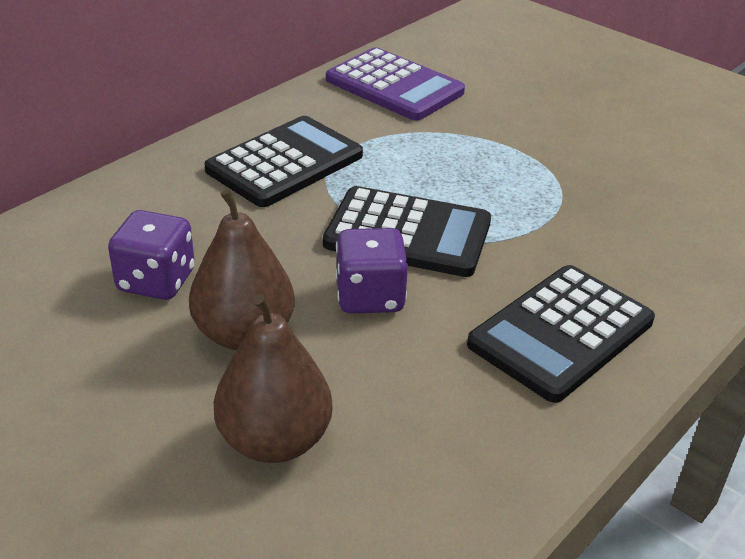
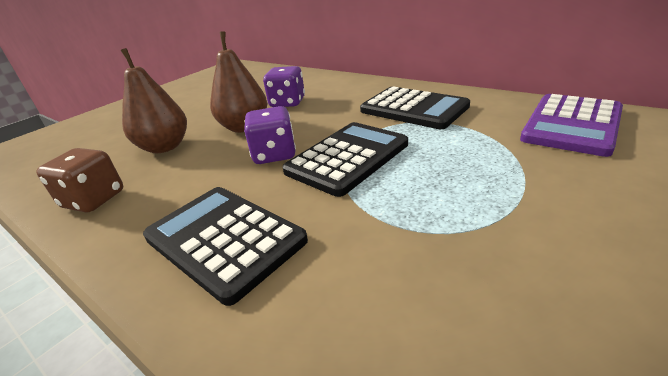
camera: 90 degrees right, 5 degrees down
(408, 233) = (347, 158): black calculator -> black calculator turned 150 degrees counterclockwise
(446, 497) = (94, 199): none -> brown dice

